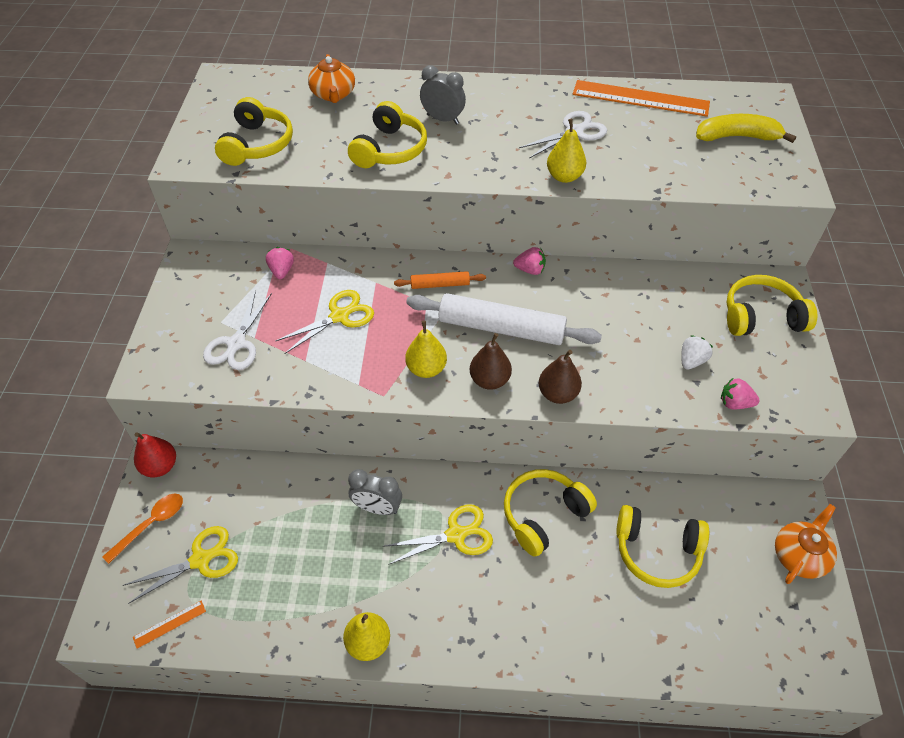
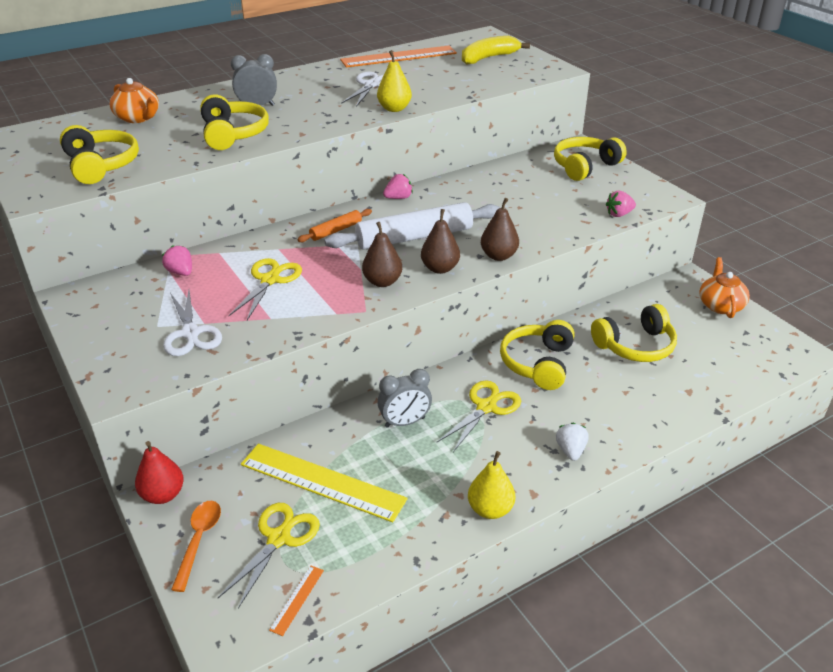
camera: 35 degrees left, 15 degrees down
(270, 527) = (322, 482): none -> yellow ruler
(426, 369) = (382, 282): yellow pear -> brown pear
(691, 361) = (567, 204): white strawberry -> white strawberry (570, 451)

